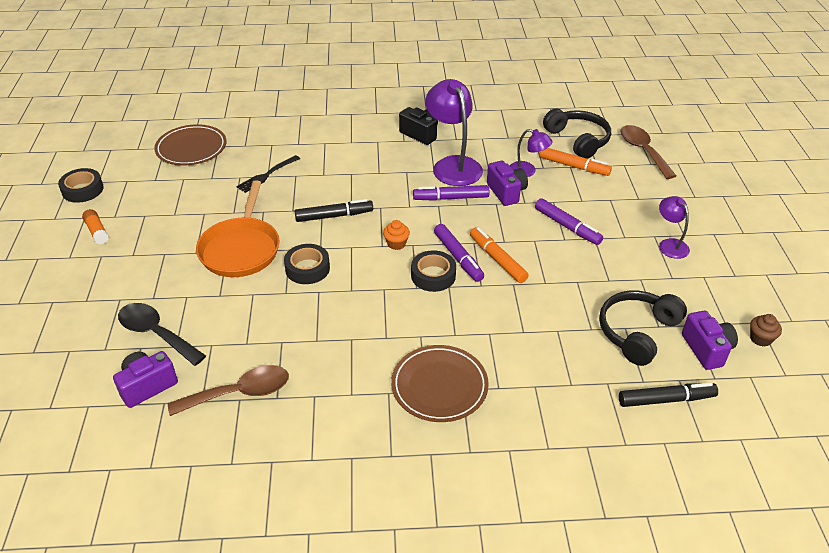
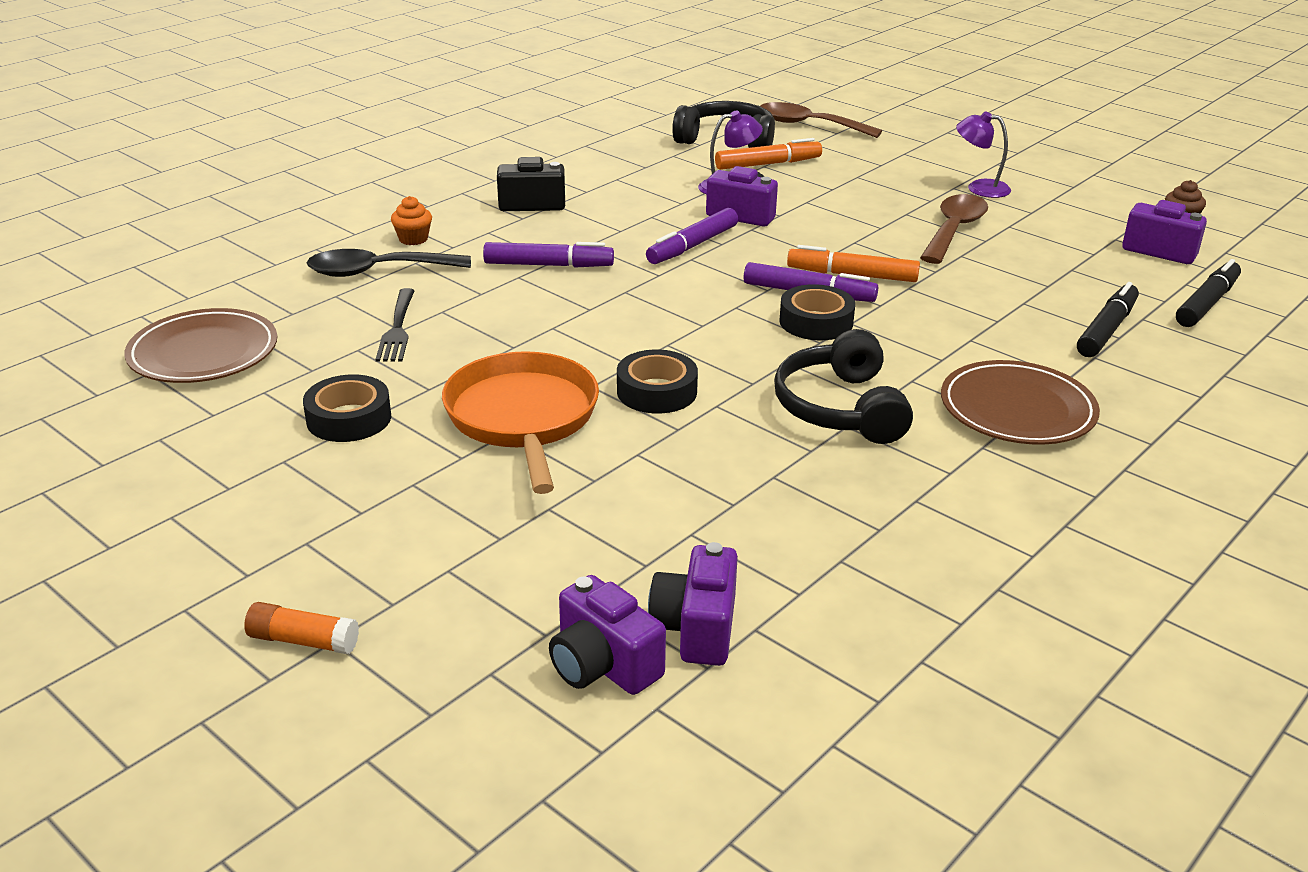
camera: 45 degrees left, 10 degrees down
(83, 190) = (92, 487): black tape -> black tape (349, 418)
(97, 231) = (234, 520): orange glue stick -> orange glue stick (303, 641)
(100, 376) = (603, 665): none -> purple camera
(156, 333) = (589, 570): black spoon -> black spoon (377, 271)
(240, 393) = (829, 554): brown spoon -> brown spoon (954, 230)
(241, 249) = (523, 419): orange pan -> orange pan turned 150 degrees counterclockwise
(334, 216) = (583, 326): black marker -> black marker (1106, 330)
(396, 244) = (715, 315): orange cupcake -> orange cupcake (413, 239)
(453, 165) = (633, 216): purple lamp -> none
(567, 227) = (862, 216): purple marker -> purple marker (548, 265)
(637, 332) = (1088, 267): black headphones -> black headphones (841, 408)

